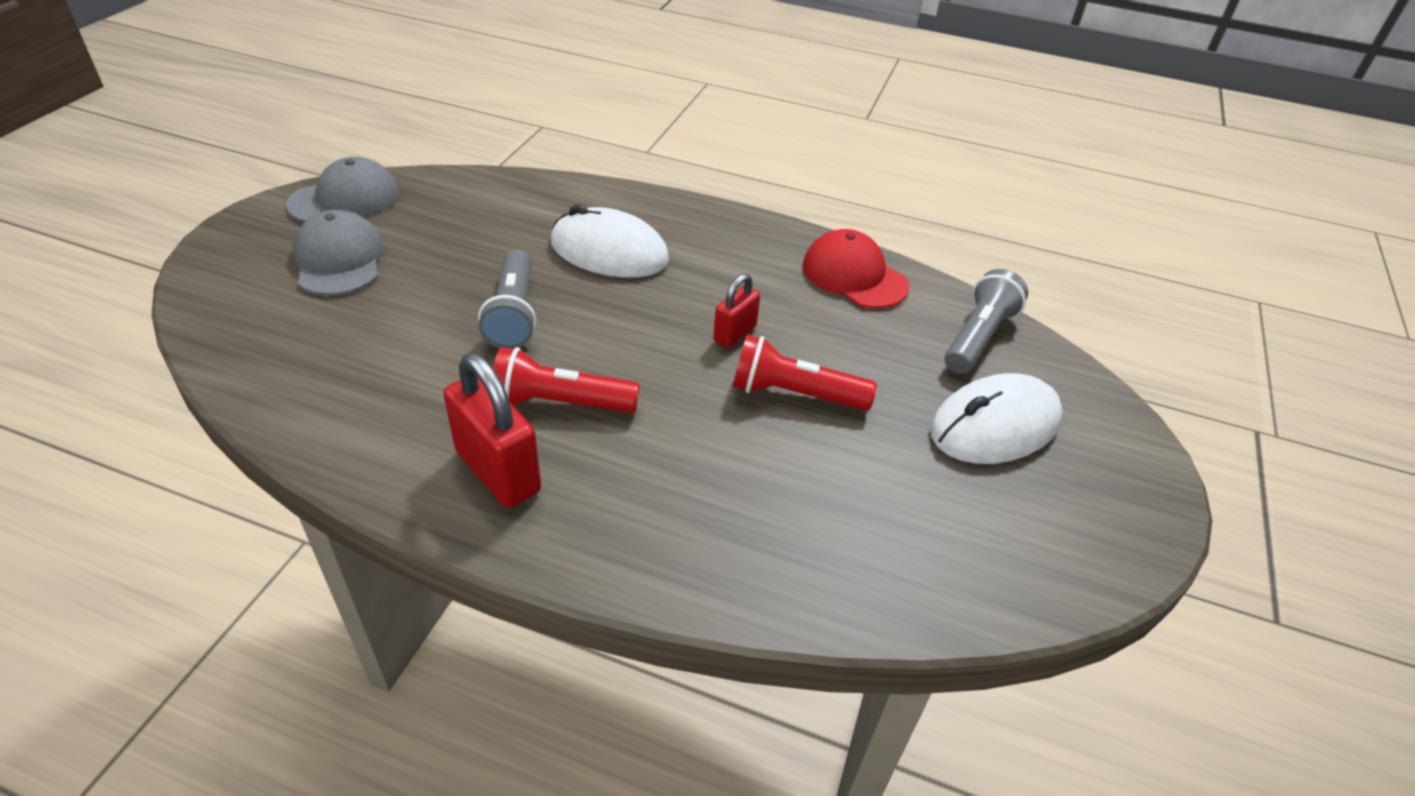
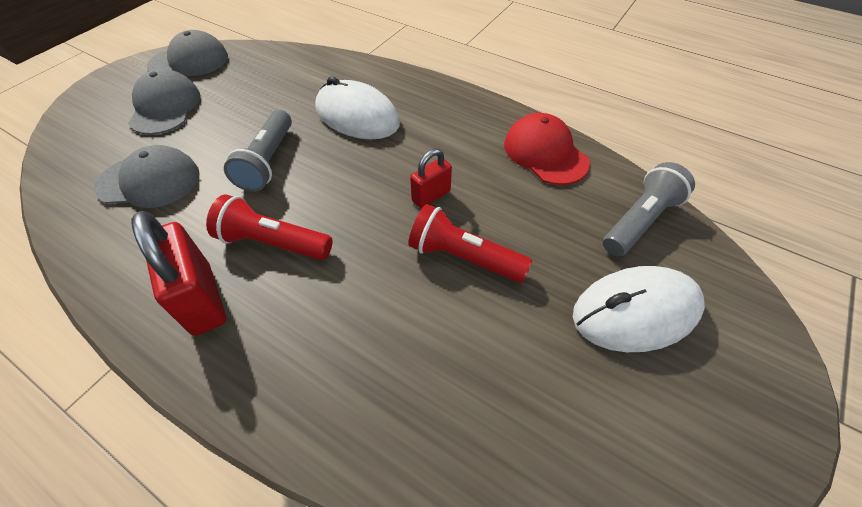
camera: 15 degrees right, 10 degrees up
(362, 351) = (149, 181): none -> grey cap

